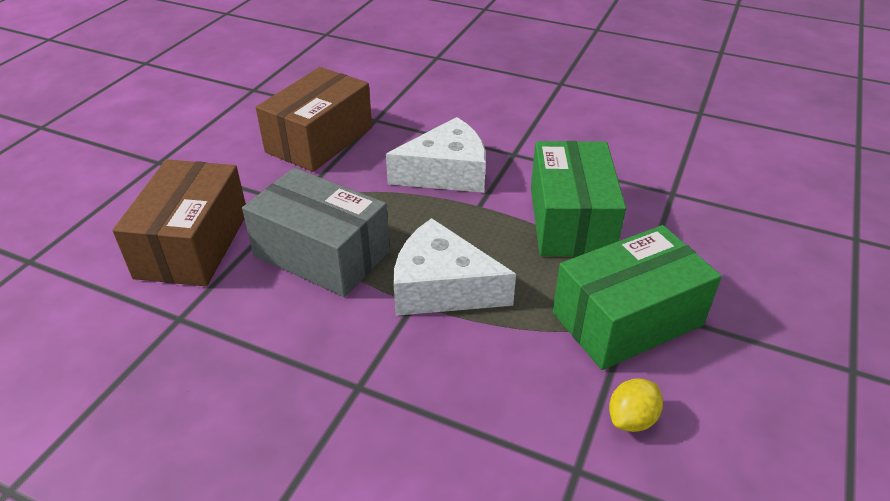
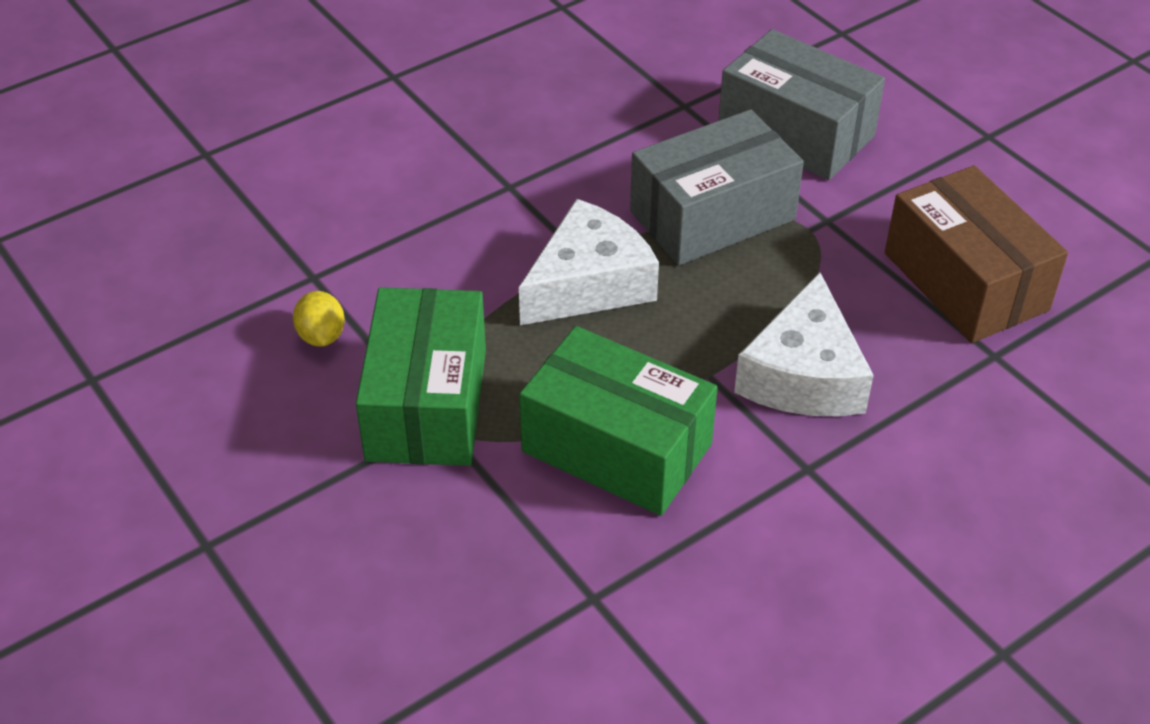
camera: 120 degrees right, 5 degrees up
(193, 244) = (796, 132): brown box -> grey box

